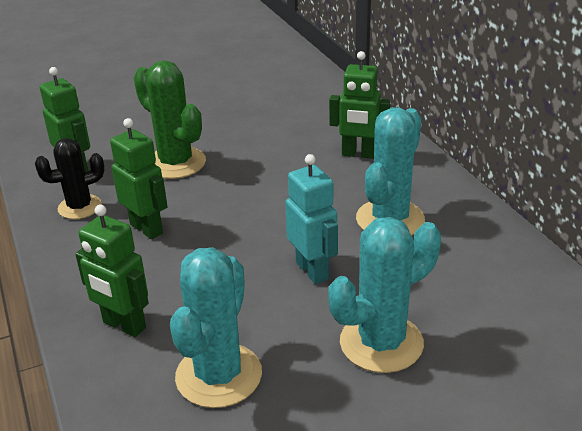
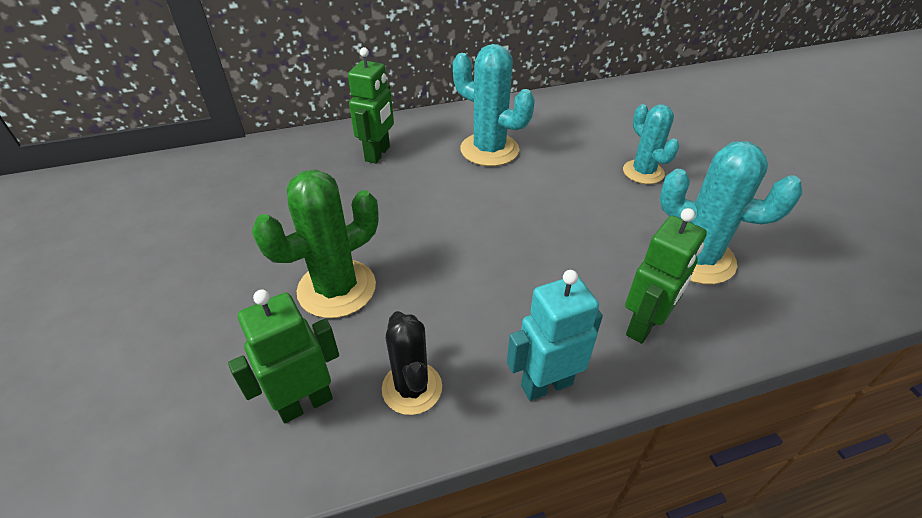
camera: 85 degrees left, 10 degrees up
(147, 229) = (476, 313): green robot -> none
(312, 271) = (558, 197): turquoise robot -> turquoise robot (546, 384)
(381, 343) = (643, 172): turquoise cactus -> turquoise cactus, size x0.66

